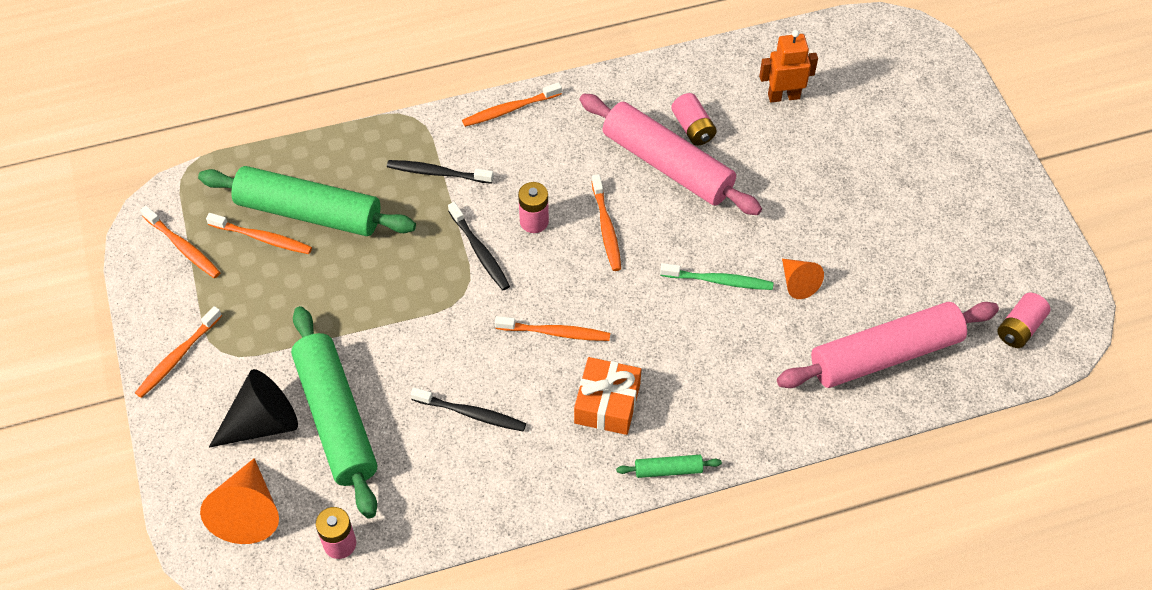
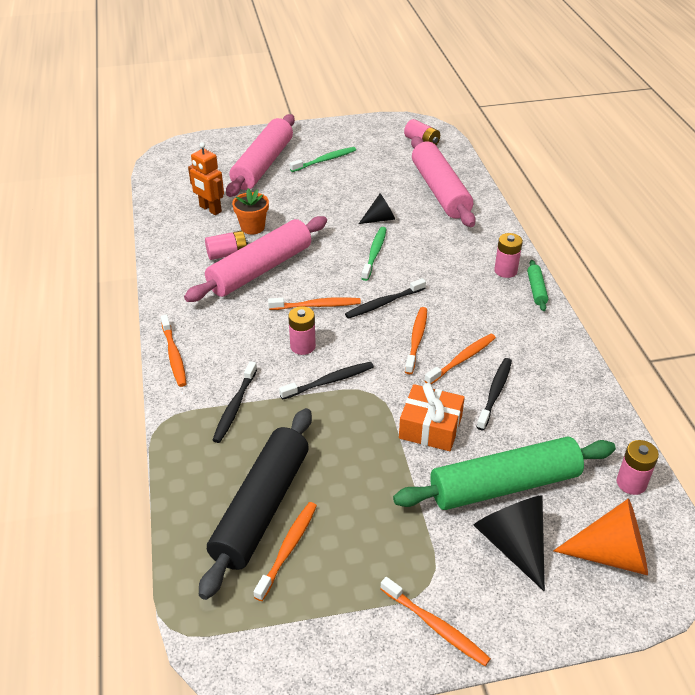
camera: 85 degrees left, 15 degrees down
(183, 247) = (287, 628): orange toothbrush -> orange toothbrush (462, 359)
(309, 212) = (261, 508): green rolling pin -> black rolling pin
(607, 403) = (482, 316): orange gift -> orange gift (430, 427)
(619, 296) = (384, 303): none -> black toothbrush
(704, 434) = (505, 271): none -> pink battery
(752, 145) = (252, 227): none -> orange flower pot
(783, 96) = (210, 209): orange robot -> orange robot turned 45 degrees counterclockwise
(798, 283) = (380, 219): orange cone -> black cone
(902, 137) = (263, 165): none -> pink rolling pin
(932, 207) = (324, 160): none -> green toothbrush

